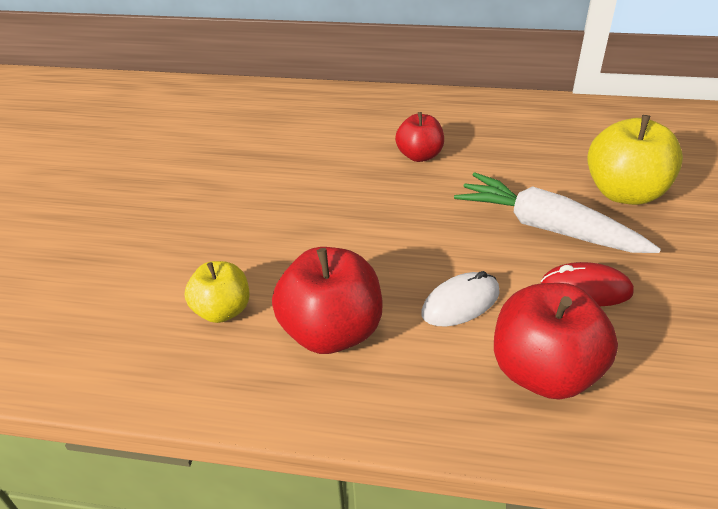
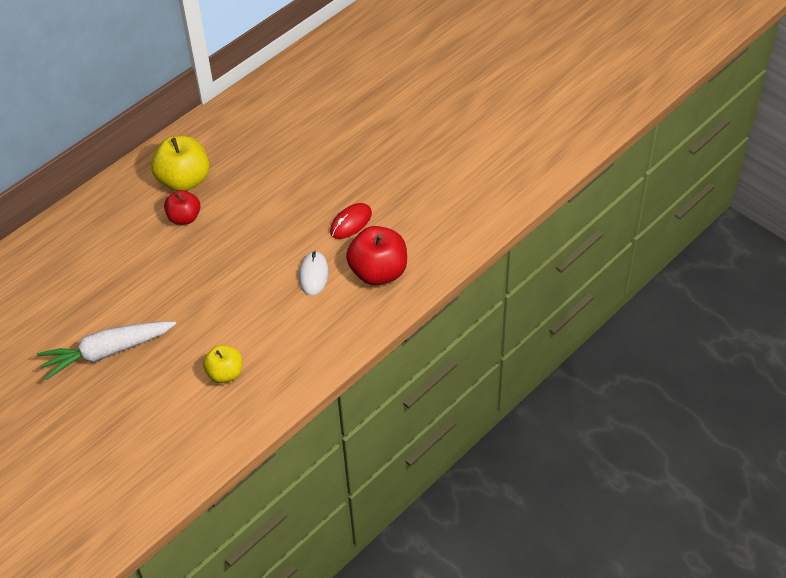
camera: 55 degrees left, 10 degrees up
(331, 332) = (283, 335): red apple -> none
(547, 227) = (299, 206): white carrot -> white carrot (107, 352)
(624, 193) = (308, 156): yellow apple -> yellow apple (184, 180)

